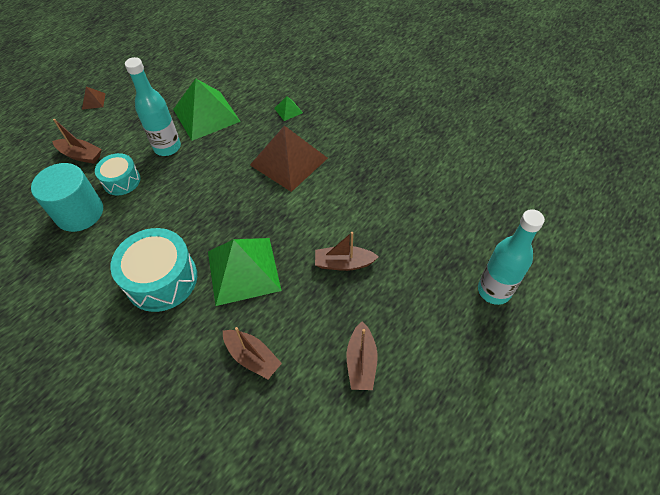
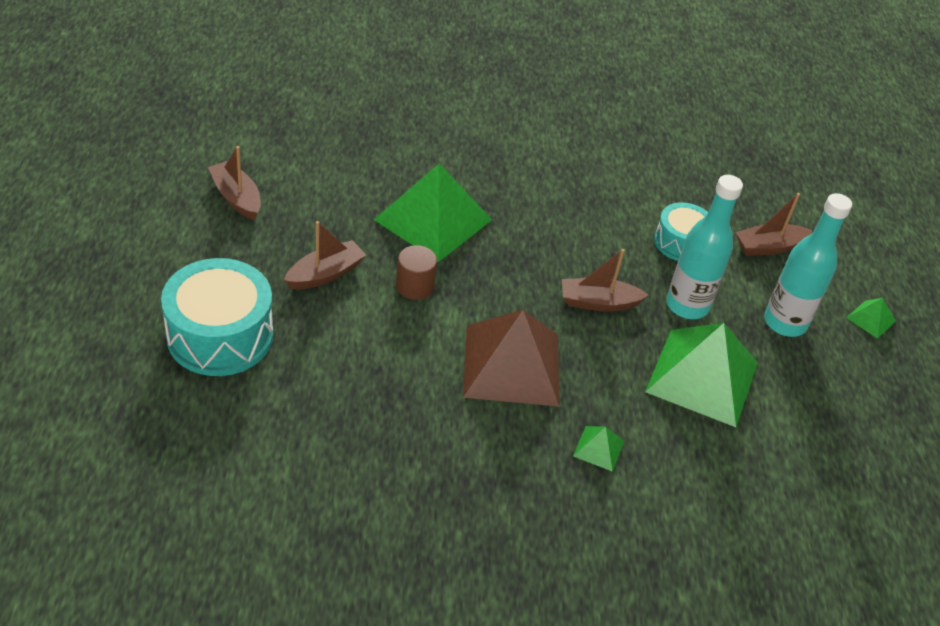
camera: 135 degrees right, 10 degrees down
(79, 213) = (673, 193): turquoise cylinder -> none
(93, 101) = (871, 319): brown pyramid -> green pyramid
(161, 279) = (508, 177): turquoise drum -> turquoise drum (220, 335)
(252, 357) = (349, 160): brown boat -> brown boat (598, 302)
(297, 228) = (415, 286): none -> brown cylinder
(494, 291) = (116, 324): turquoise bottle -> turquoise bottle (785, 322)

